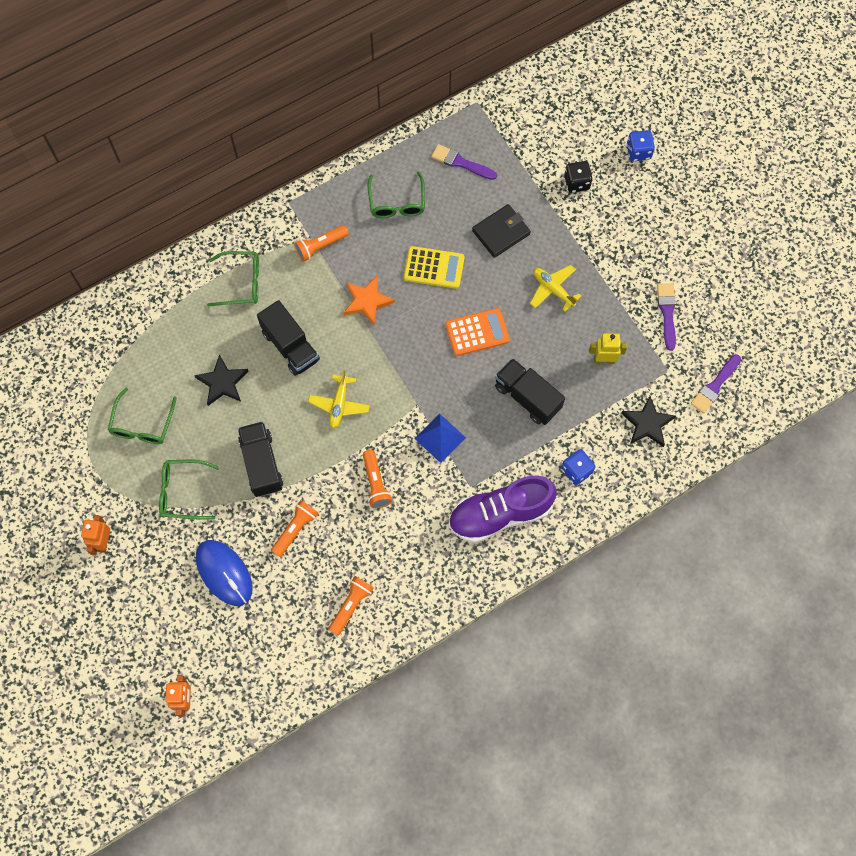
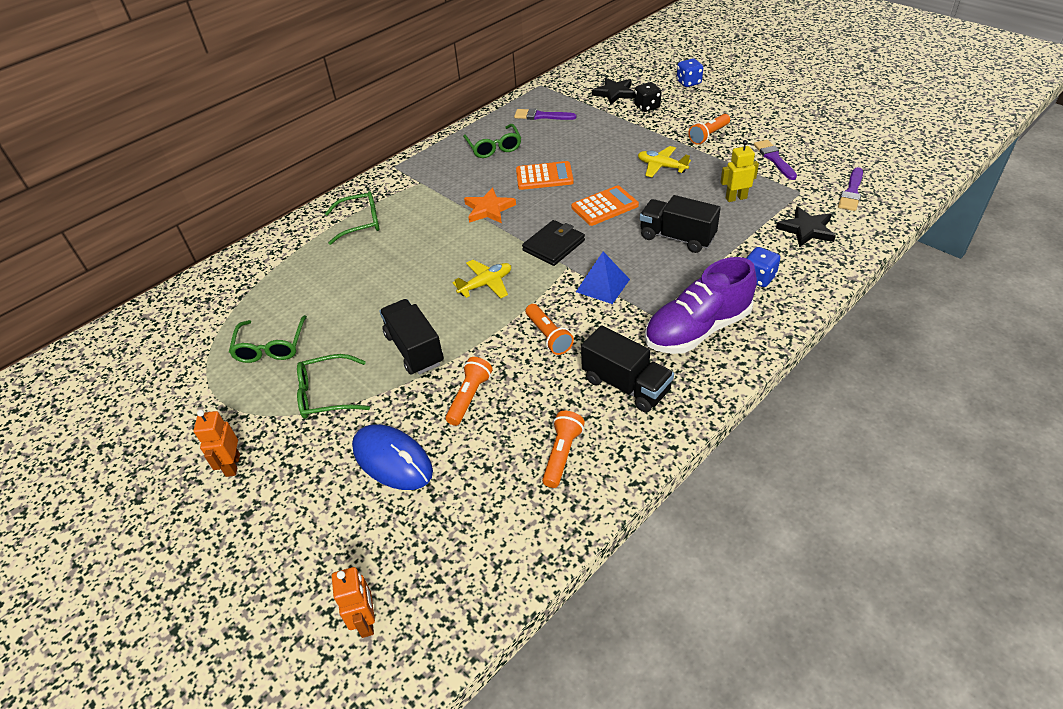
camera: 10 degrees left, 25 degrees down
(222, 382) = (355, 295): black star -> black star (614, 93)
(290, 346) = (421, 254): black truck -> black truck (626, 385)
(320, 246) = (432, 185): orange flashlight -> orange flashlight (708, 135)
(339, 404) = (486, 284): yellow plane -> yellow plane turned 120 degrees counterclockwise
(434, 268) = (544, 176): yellow calculator -> orange calculator
(501, 232) = (596, 145): black wallet -> black wallet (553, 245)

